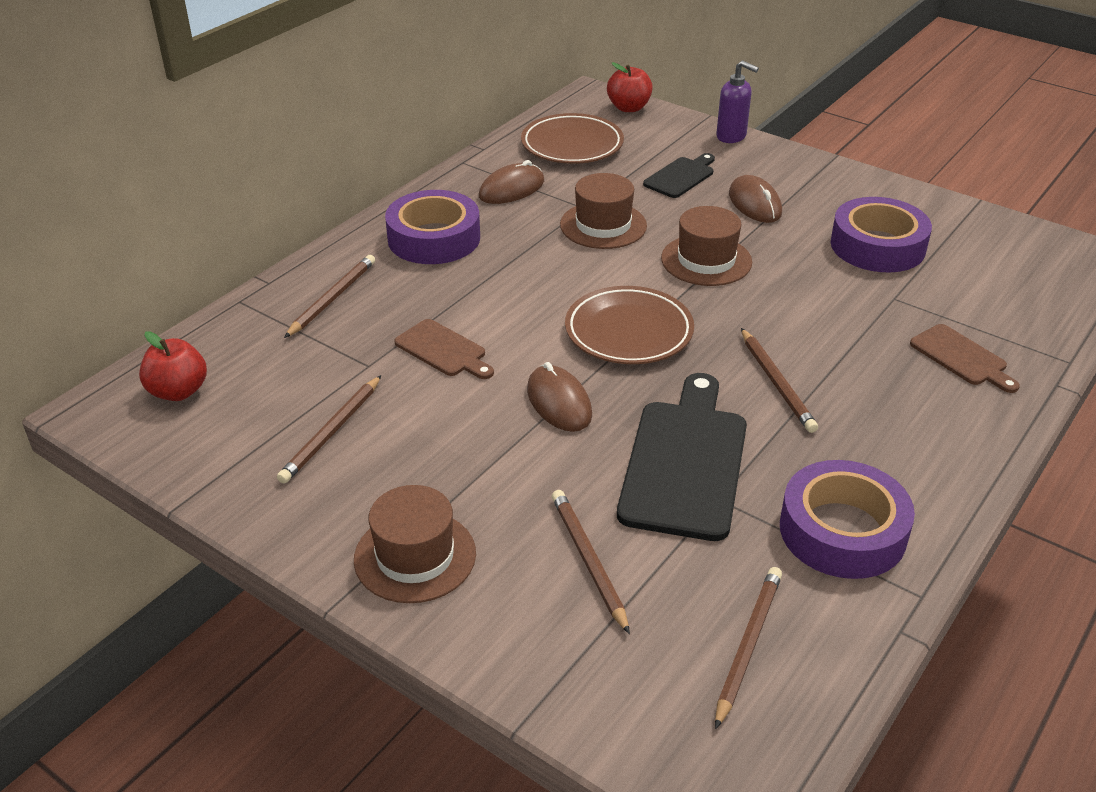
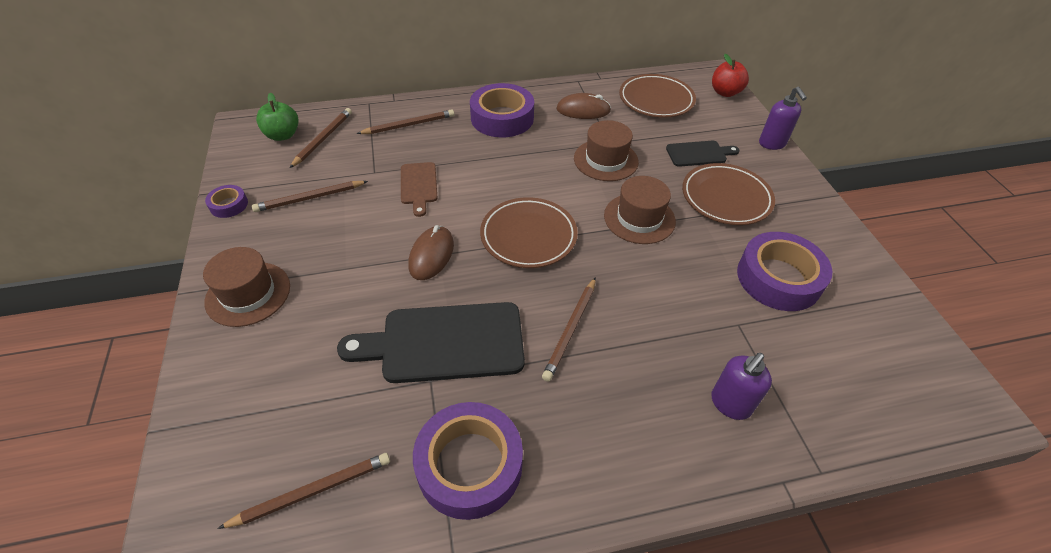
camera: 40 degrees right, 10 degrees up
(178, 391) = (283, 135): red apple -> green apple
(235, 497) = (229, 205): none -> purple tape
(589, 561) = (314, 363): brown pencil -> brown pencil (323, 139)
(685, 462) = (445, 342): black cutting board -> black cutting board turned 150 degrees counterclockwise
(755, 203) = (726, 198): brown mouse -> brown plate
(961, 357) = (730, 404): brown cutting board -> purple soap dispenser

